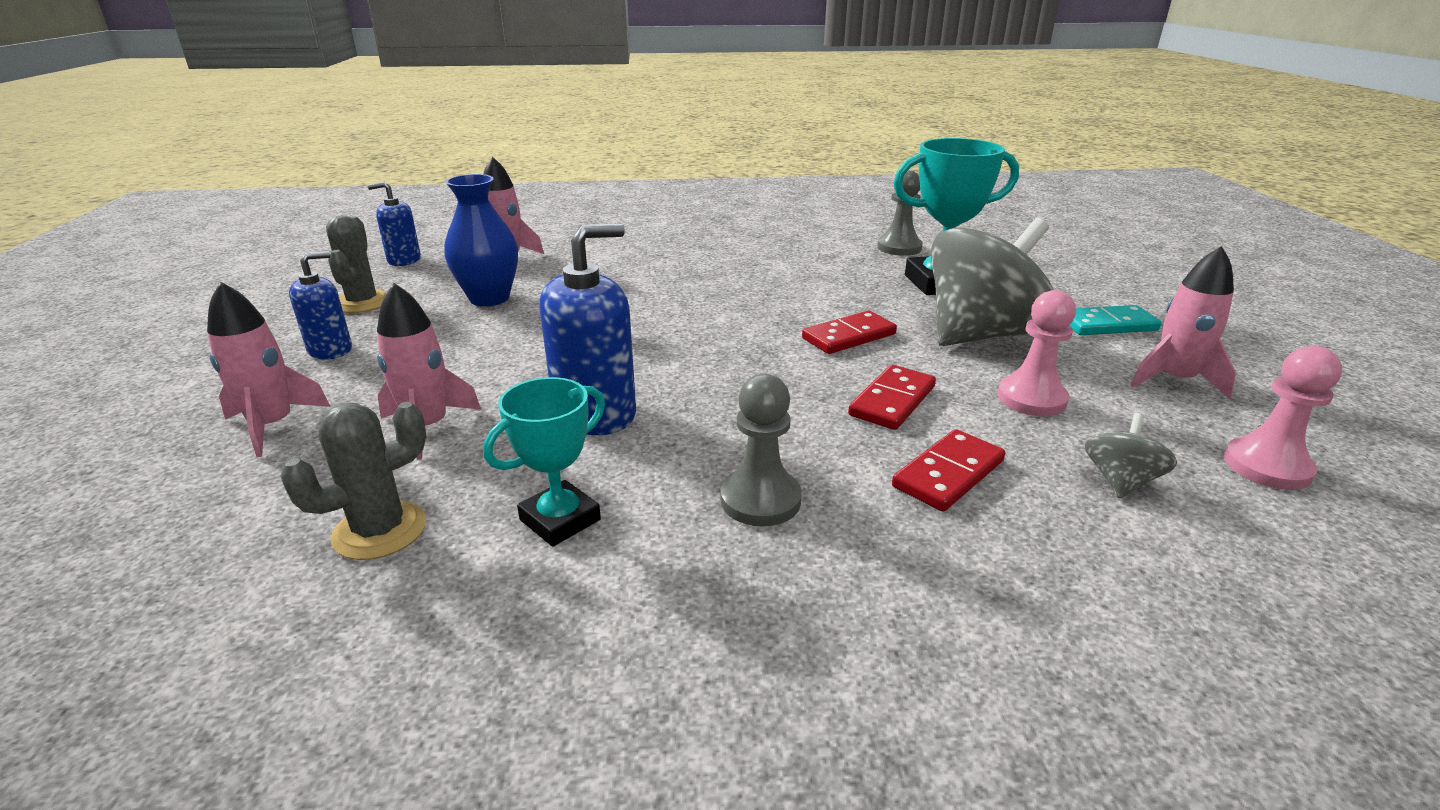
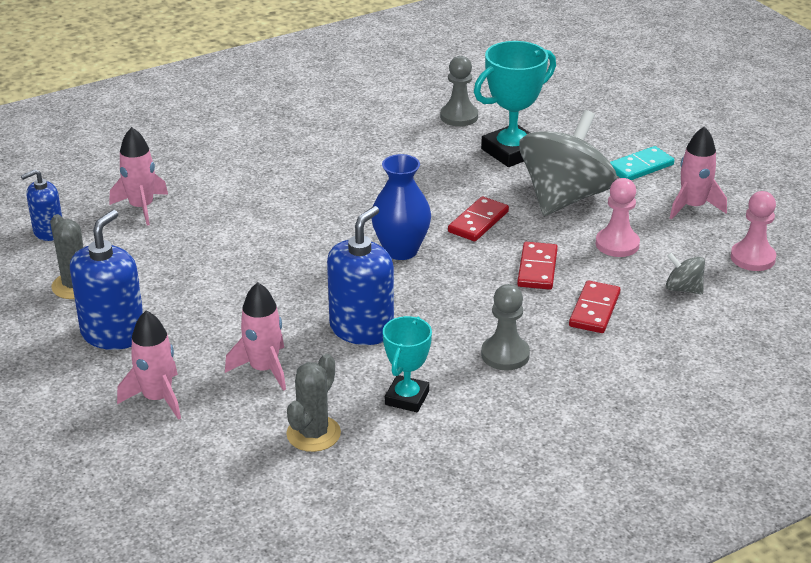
camera: 25 degrees left, 5 degrees up
(330, 350) = (113, 334): blue soap dispenser -> blue soap dispenser, size x1.65
(489, 298) = (178, 254): blue vase -> blue vase (401, 250)
(1120, 481) = (683, 289): grey spinning top -> grey spinning top turned 60 degrees counterclockwise

